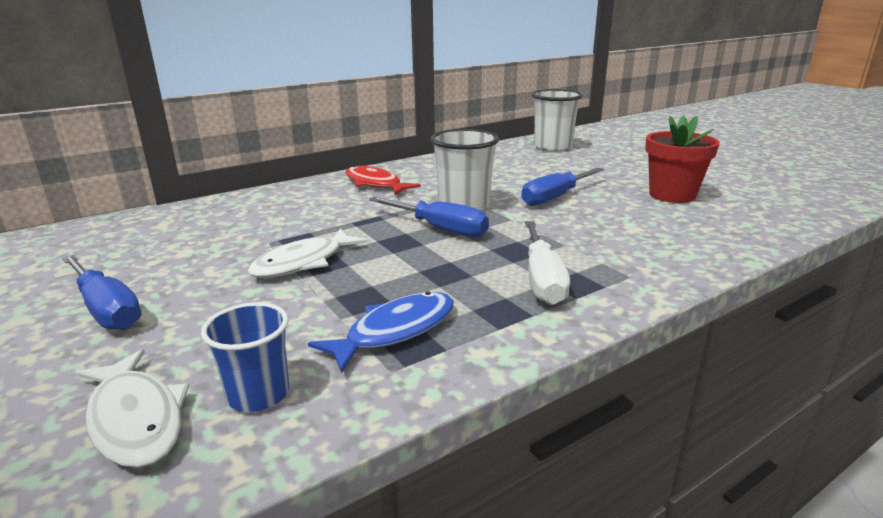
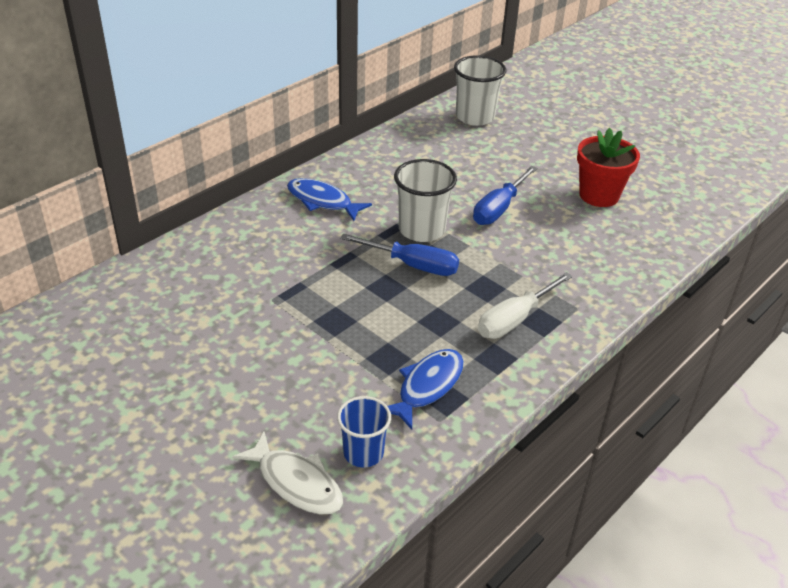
camera: 15 degrees left, 15 degrees up
(106, 309) = (192, 394): blue screwdriver -> none
(303, 262) = (318, 322): white fish -> none
(375, 184) = (322, 201): red fish -> blue fish
(542, 279) = (515, 319): white screwdriver -> white screwdriver turned 60 degrees clockwise

